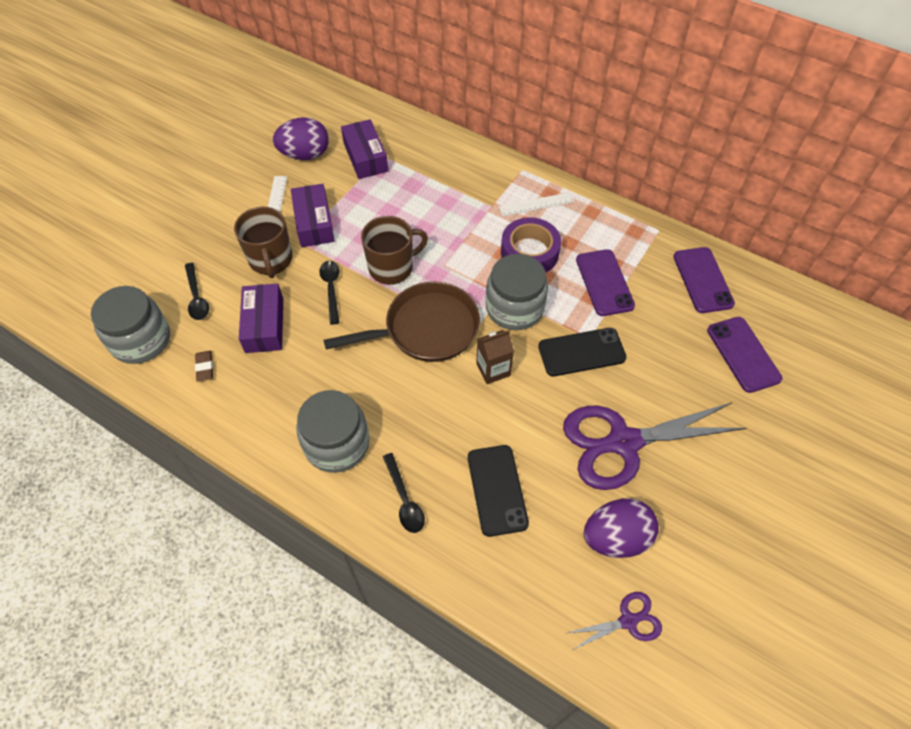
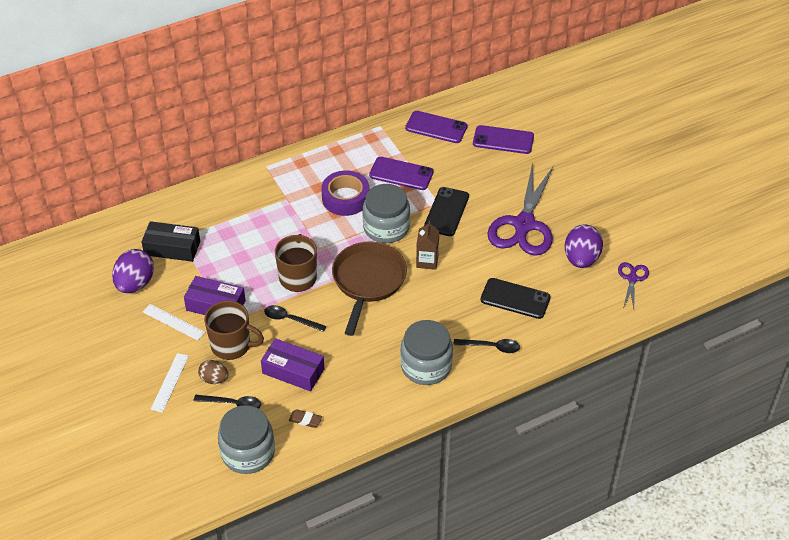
camera: 60 degrees left, 10 degrees down
(221, 268) = (214, 379): none -> brown egg
(365, 157) = (172, 248): purple box -> black box
(536, 204) = (305, 174): white ruler -> white ruler (170, 382)

